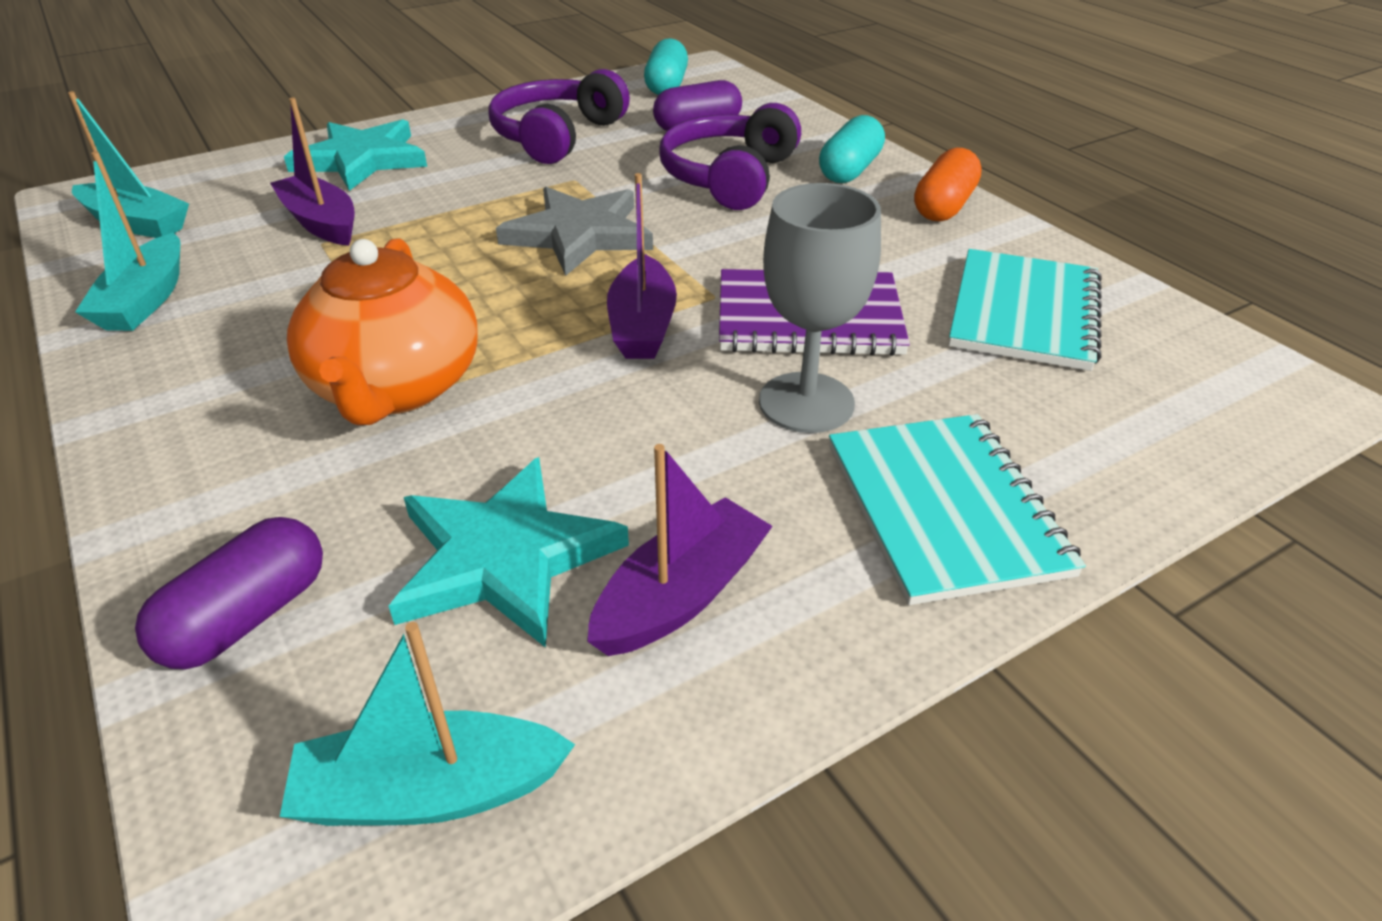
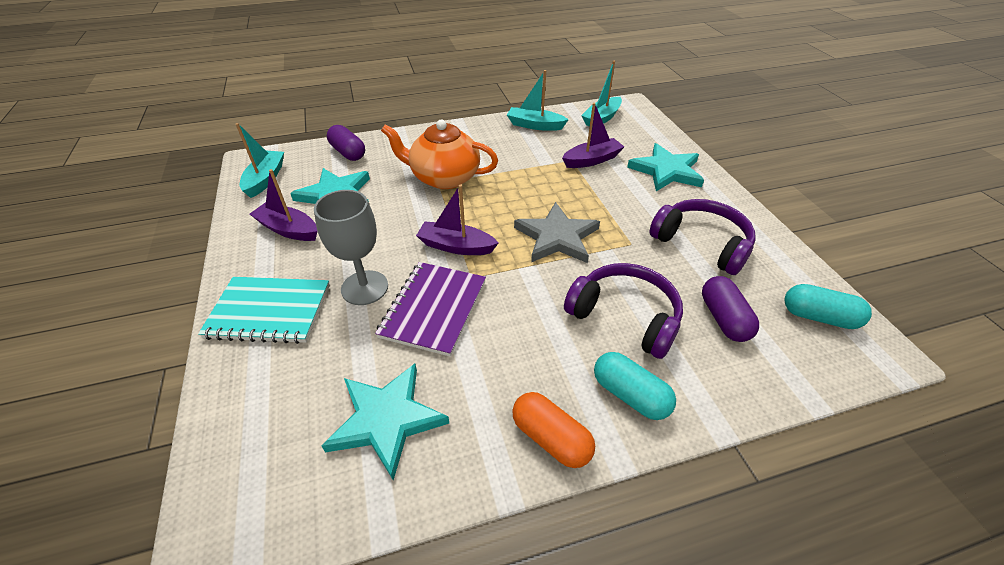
camera: 105 degrees right, 5 degrees up
(680, 595) = (288, 230): purple boat -> purple boat turned 150 degrees clockwise
(1024, 313) = (386, 419): turquoise notebook -> turquoise star

